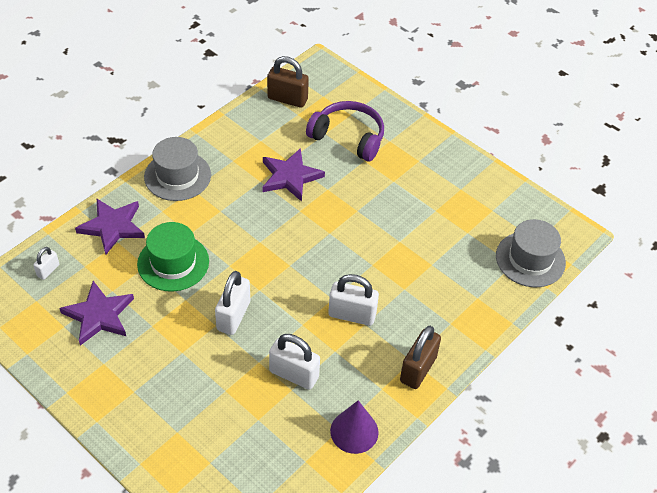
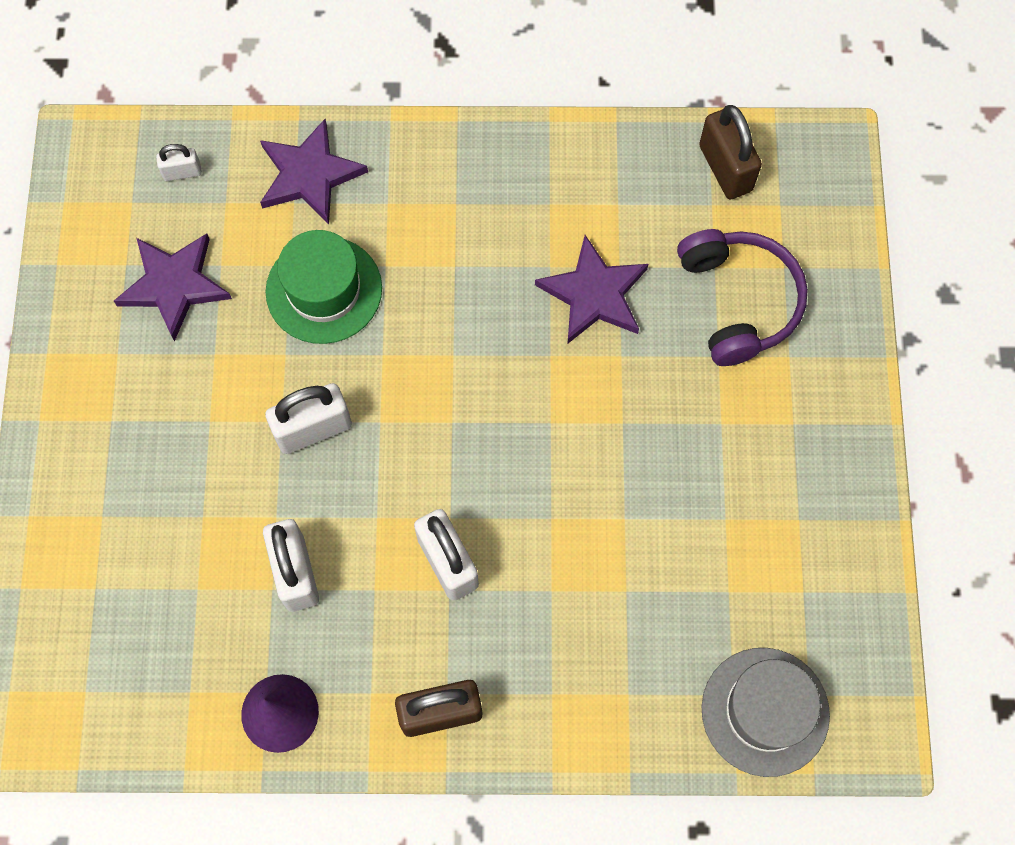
camera: 50 degrees right, 20 degrees up
(177, 176) = (458, 167): grey hat -> none

